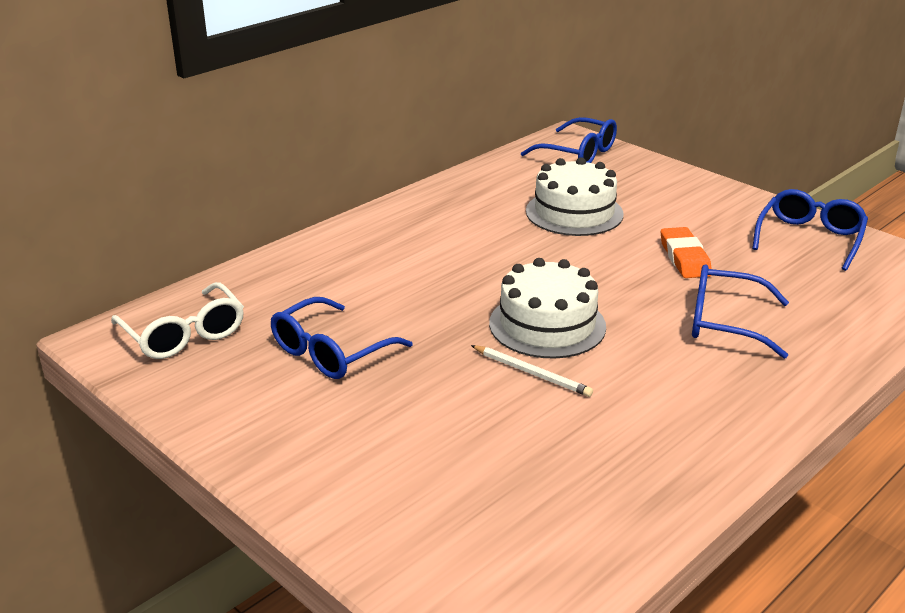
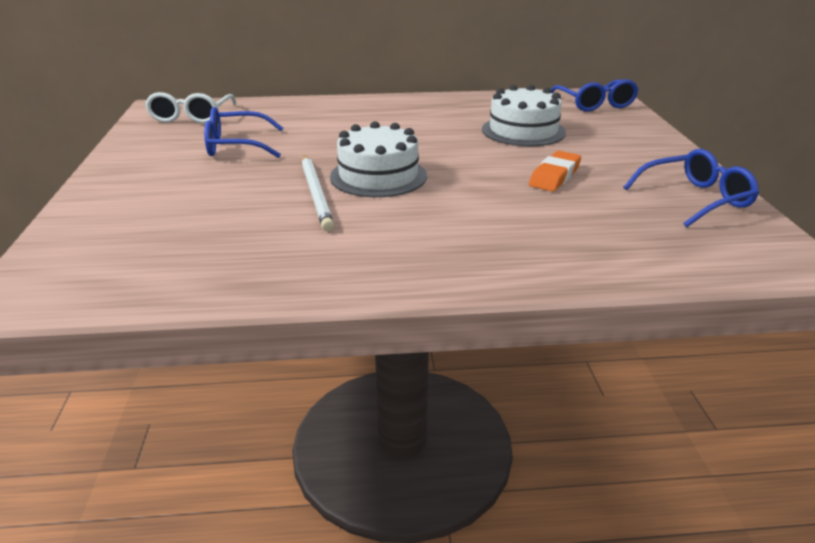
camera: 40 degrees right, 0 degrees up
(532, 373) = (316, 194): white pencil -> white pencil, size x1.50
(724, 322) = (506, 219): blue glasses -> none

